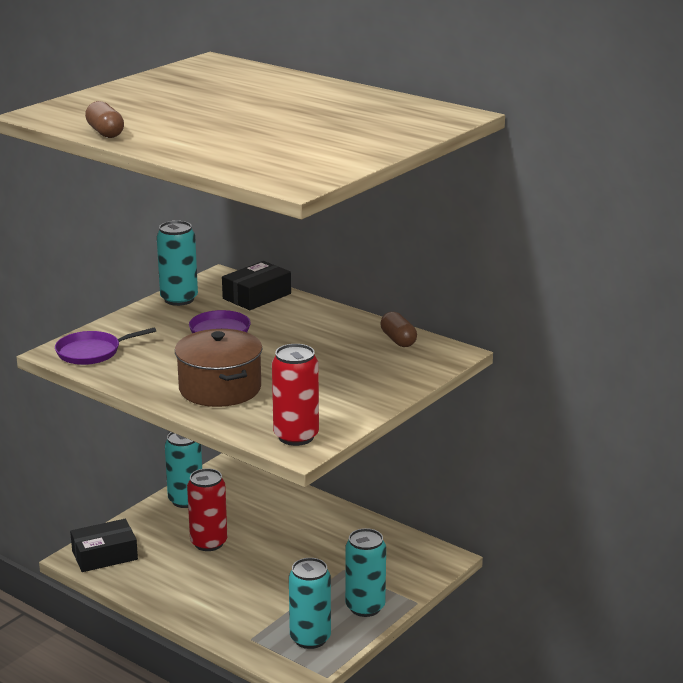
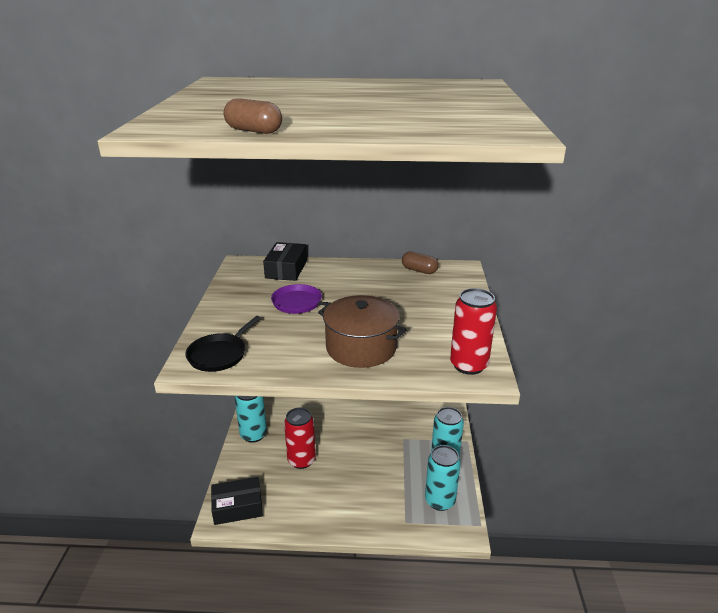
camera: 35 degrees left, 5 degrees up
(92, 352) = (219, 354): purple pan -> black pan
(104, 555) = (237, 507): black box -> black box turned 45 degrees clockwise
(179, 299) = (233, 288): turquoise can -> none

